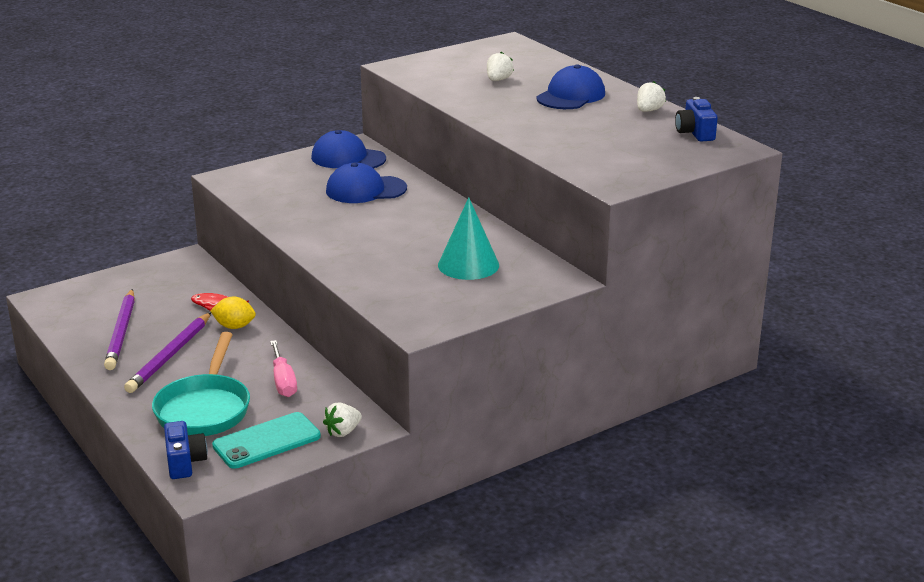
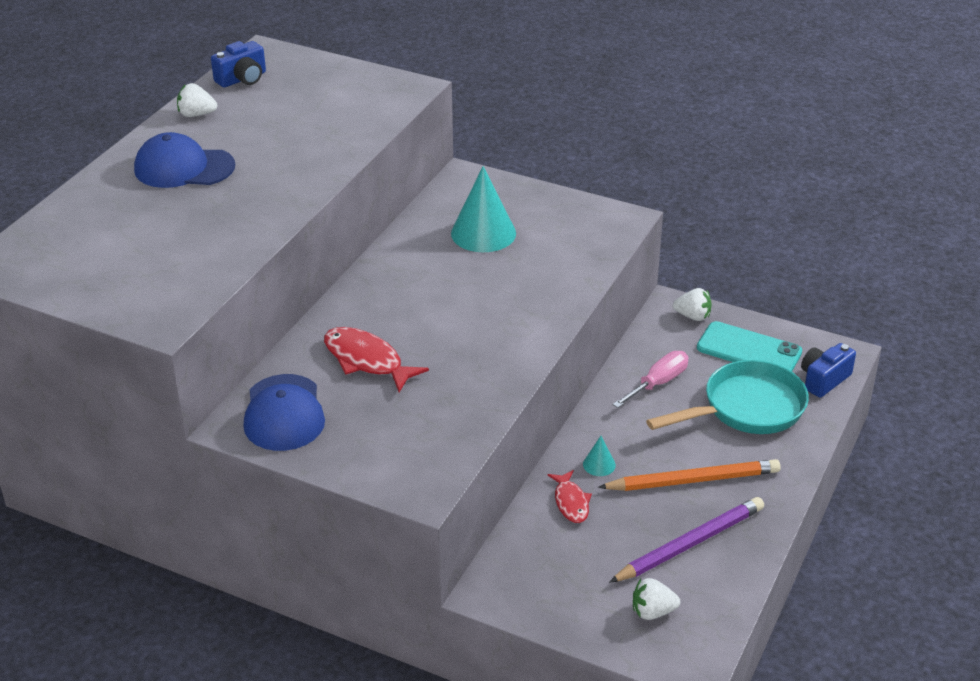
camera: 120 degrees left, 10 degrees up
(170, 355) = (693, 480): purple pencil -> orange pencil
(234, 326) = (599, 464): yellow lemon -> turquoise cone
(365, 190) = (367, 361): blue cap -> red fish
(498, 80) = (161, 228): white strawberry -> white strawberry (652, 612)

